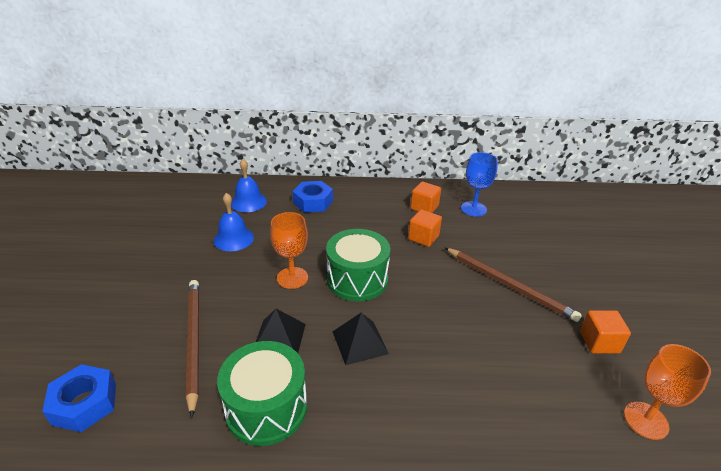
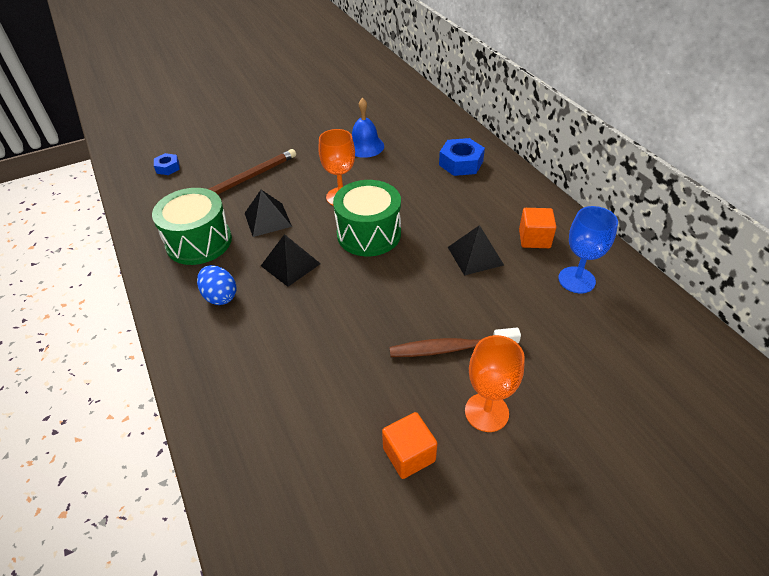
camera: 65 degrees right, 10 degrees up
(84, 403) = (168, 168): blue nut -> blue nut, size x0.58
(248, 202) = (422, 130): blue bell -> none
(369, 411) = (220, 296): none -> blue egg
(423, 237) = (475, 256): orange cube -> black pyramid
(509, 285) = (450, 348): brown pencil -> brown toothbrush
(645, 420) = (307, 515): orange goblet -> orange goblet (486, 412)

